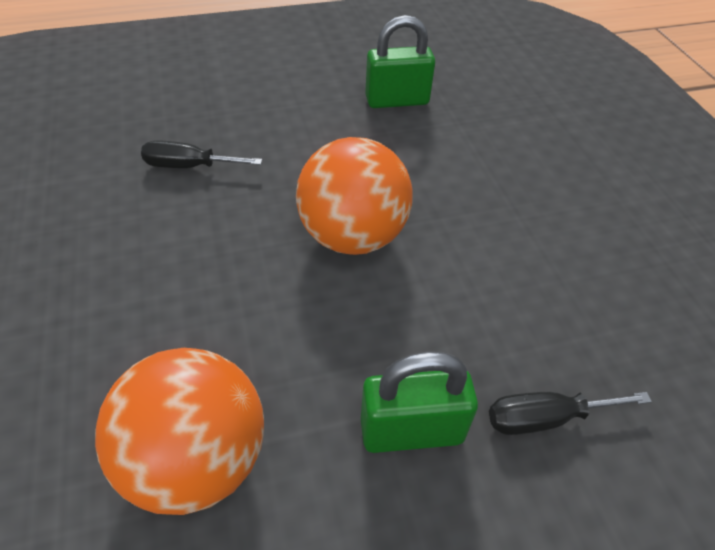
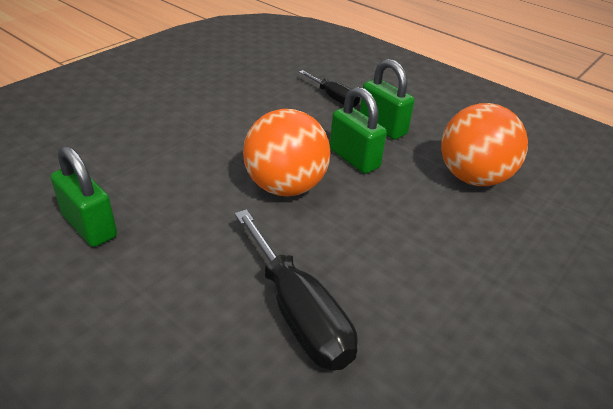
camera: 125 degrees left, 10 degrees down
(189, 166) = (298, 313): black screwdriver -> black screwdriver, size x1.74
(356, 334) = (354, 158): none -> green padlock

